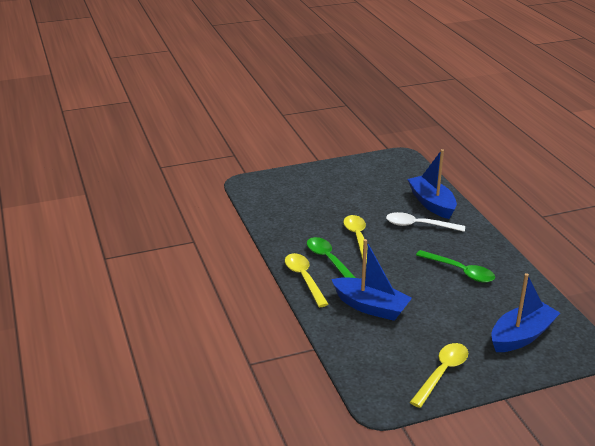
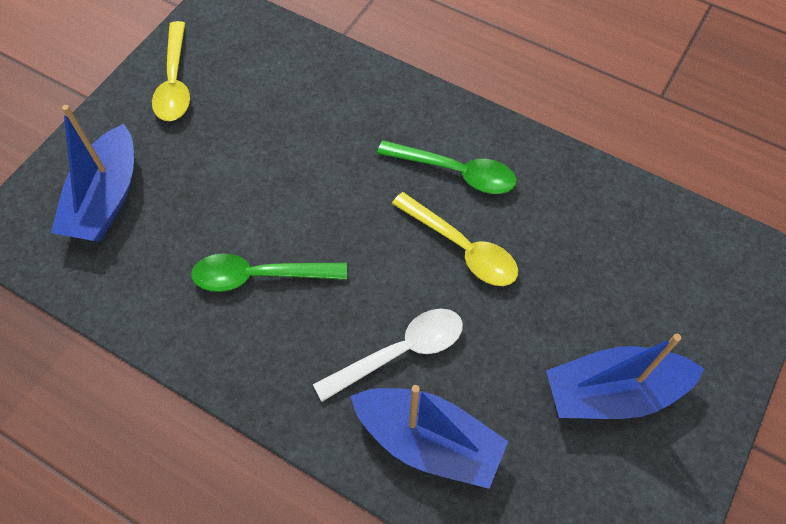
camera: 140 degrees right, 30 degrees up
(304, 279) = (452, 118): yellow spoon -> none
(370, 307) = (329, 126): blue boat -> blue boat (613, 392)

